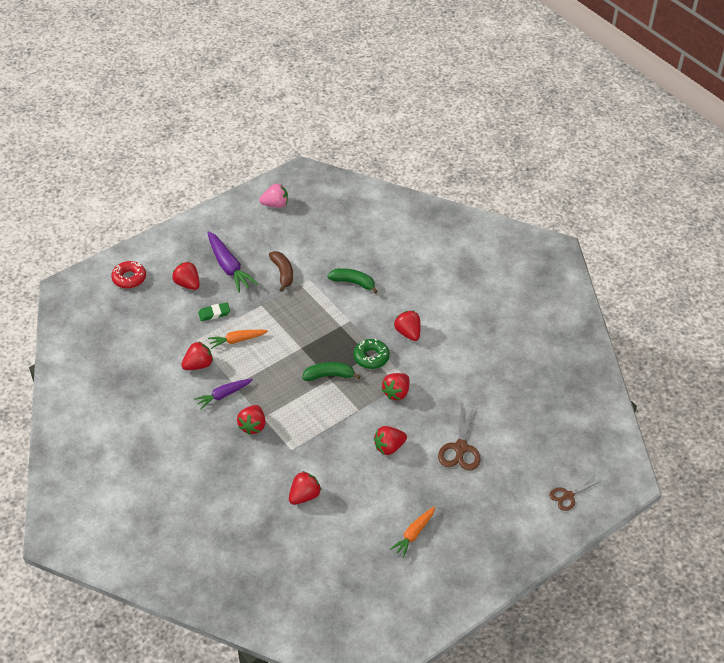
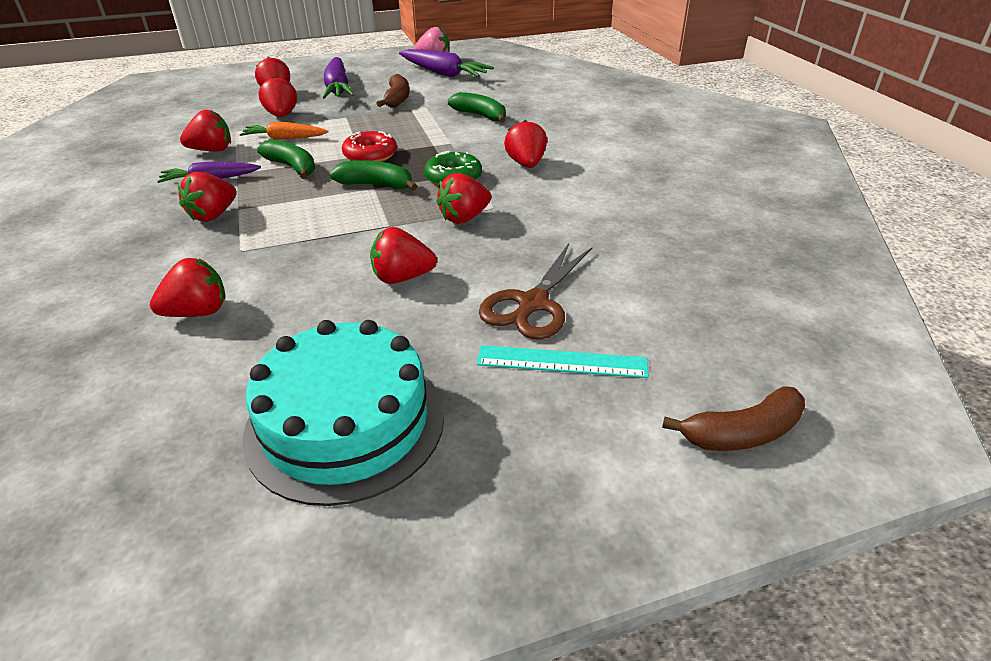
camera: 20 degrees right, 10 degrees down
(129, 278) = (219, 82): red donut -> red donut (370, 155)
(214, 313) = (282, 116): green eraser -> red strawberry
(265, 370) = (292, 167): none -> green banana
(296, 228) = (443, 73): none -> purple carrot
(414, 534) = (345, 423): orange carrot -> turquoise cake
(487, 479) = (562, 361): none -> turquoise ruler
(568, 496) = (741, 433): brown scissors -> brown banana

